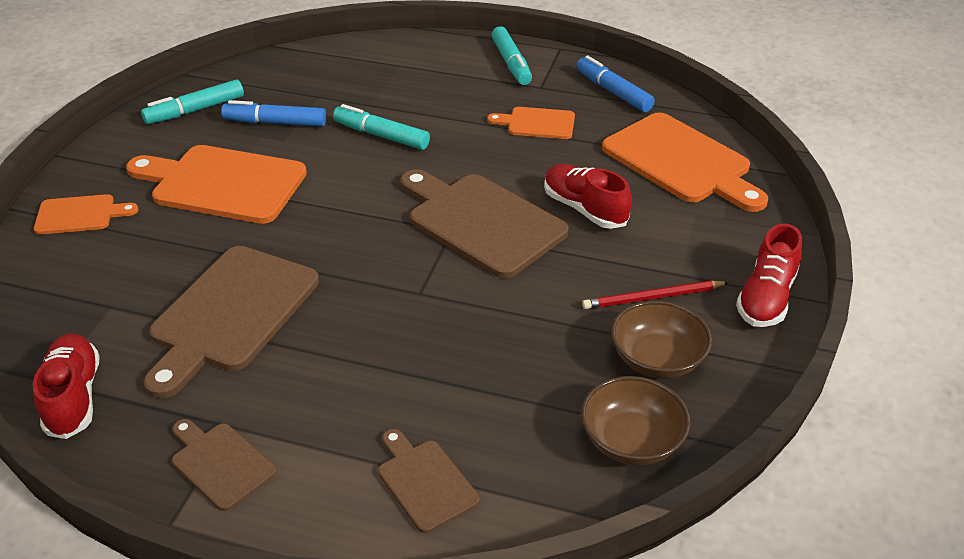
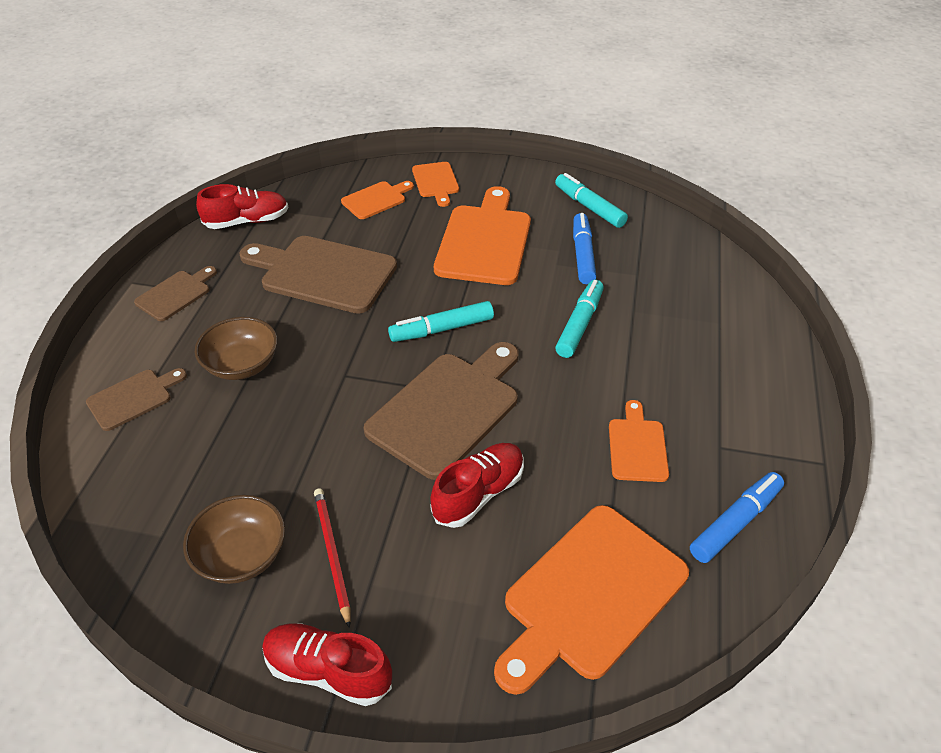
camera: 85 degrees right, 5 degrees up
(90, 267) = (376, 199): none -> orange cutting board
(511, 63) = (763, 416): turquoise marker -> turquoise marker (441, 329)
(631, 441) = (143, 531): brown bowl -> brown bowl (242, 365)

